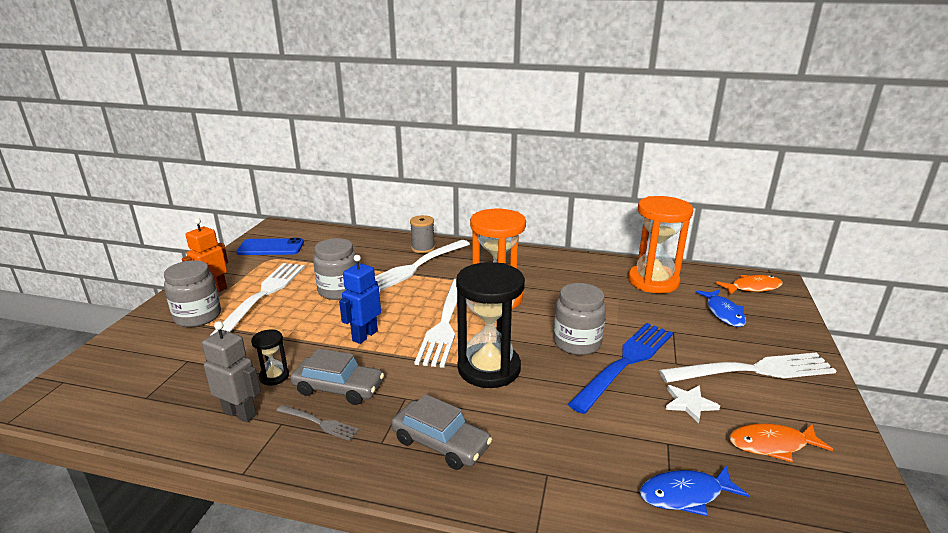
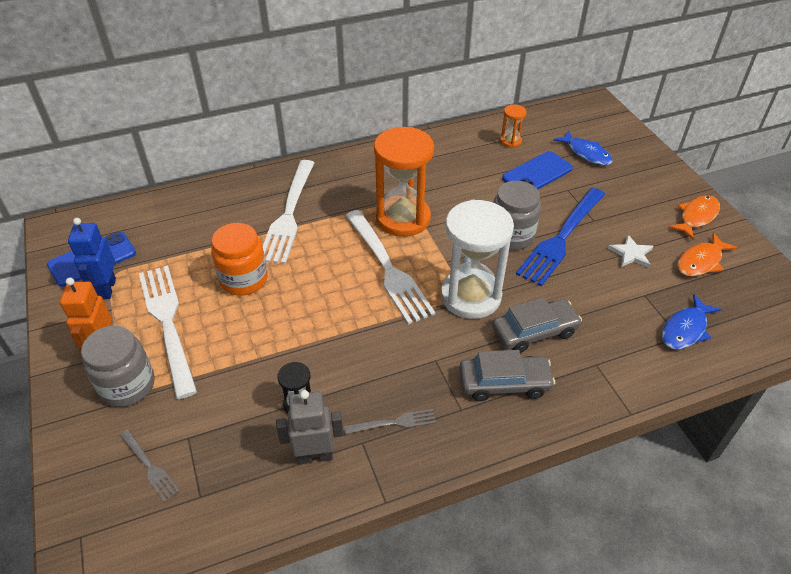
camera: 35 degrees left, 20 degrees up
(146, 365) = (149, 466): none -> grey fork
(338, 388) = (371, 382): grey car -> grey car (534, 332)
(339, 290) = (244, 279): grey jar -> orange jar
(364, 335) = (331, 318): blue robot -> blue robot (107, 289)
(423, 248) = (270, 187): grey spool -> none
(489, 368) = (470, 296): black hourglass -> white hourglass
(625, 363) = (561, 238): blue fork -> blue fork turned 150 degrees counterclockwise
(653, 281) = (510, 141): orange hourglass -> orange hourglass, size x0.45
(654, 310) = (537, 173): none -> blue phone
(752, 288) = (585, 116): orange fish -> orange fish (696, 217)
(752, 370) = (645, 202): white fork -> none

